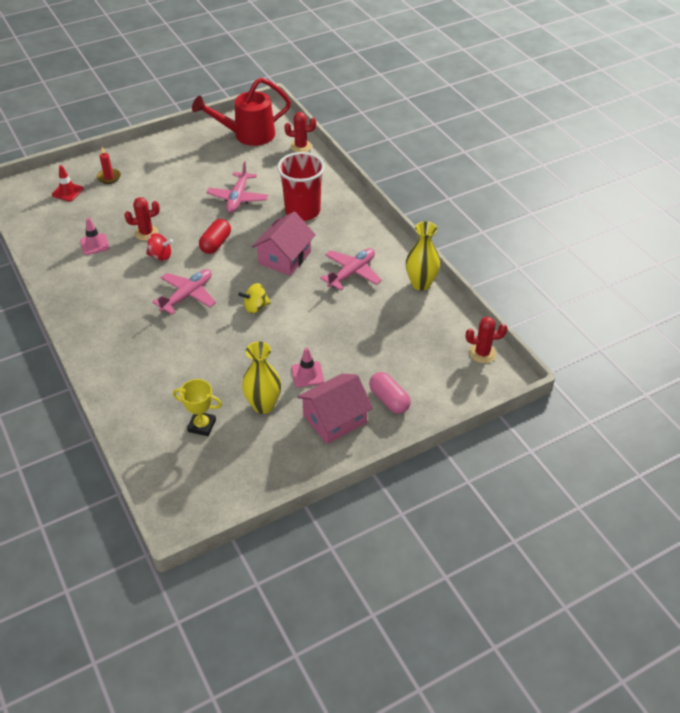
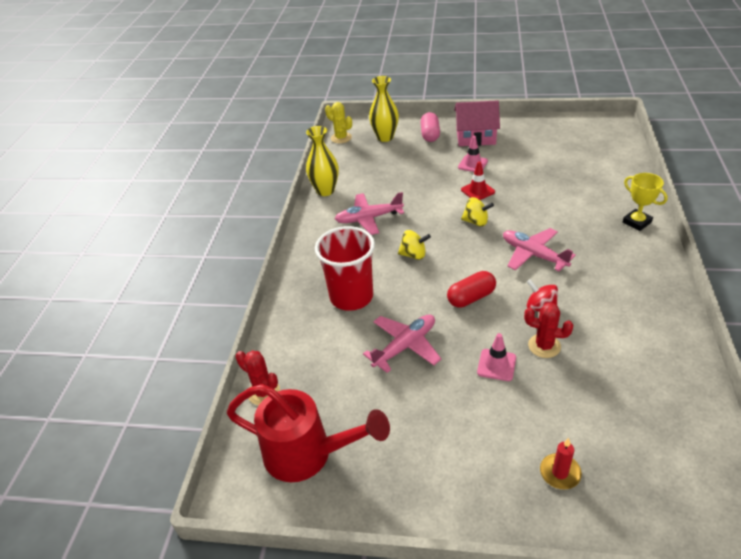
camera: 140 degrees left, 5 degrees down
(67, 192) = (636, 474): red traffic cone -> red traffic cone (477, 191)
(94, 244) = (617, 357): pink traffic cone -> pink traffic cone (496, 365)
(187, 295) = (533, 255): pink plane -> pink plane turned 60 degrees clockwise
(202, 426) = (574, 160): yellow trophy -> yellow trophy (636, 222)
(263, 405) = (520, 157): yellow vase -> yellow vase (385, 137)
(284, 258) = (414, 255): pink house -> yellow spinning top
(482, 353) = (341, 138): red cactus -> yellow cactus

